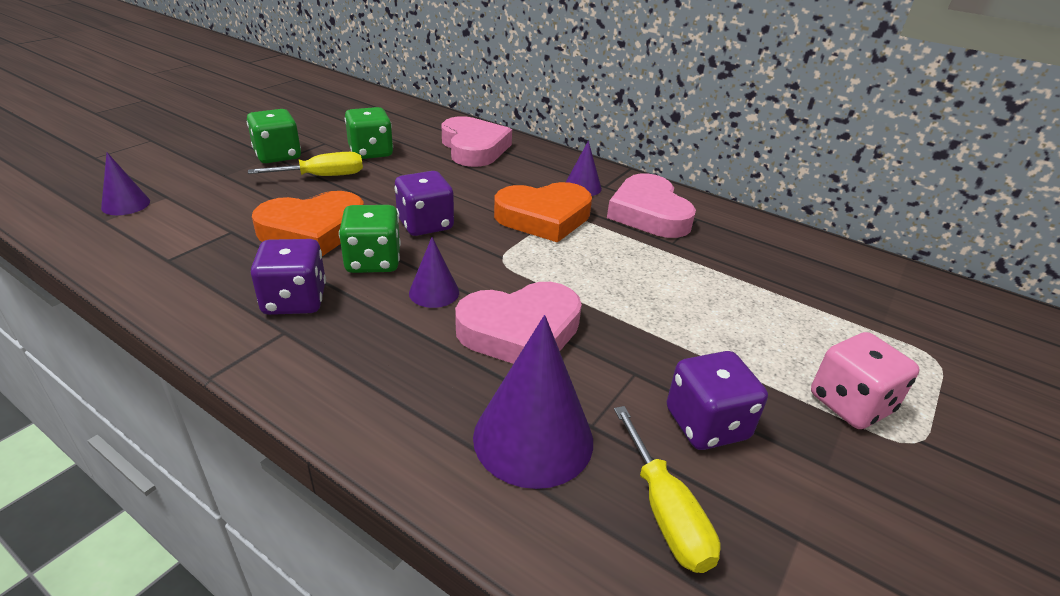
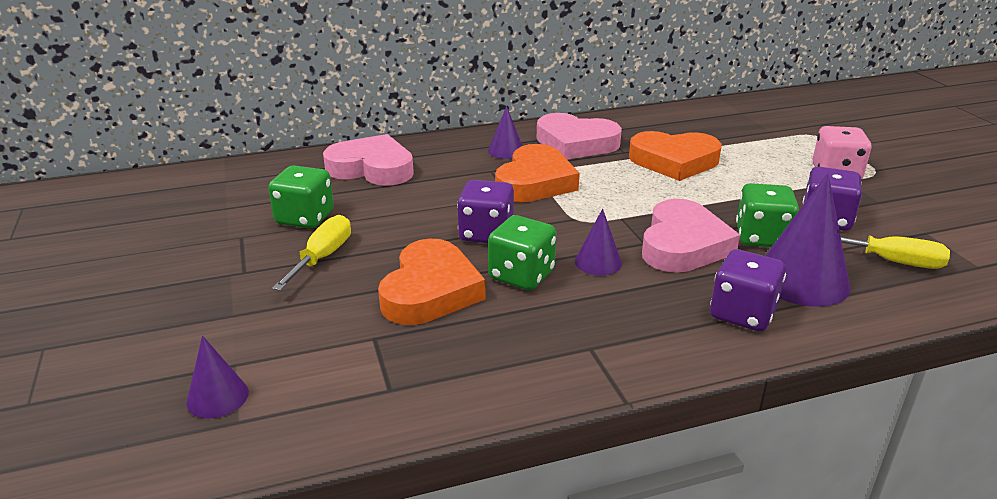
camera: 50 degrees left, 5 degrees down
(278, 155) = (232, 270): green dice -> green dice (761, 237)
(295, 300) = (547, 330): purple dice -> purple dice (742, 314)
(695, 276) = (674, 161): none -> orange heart

